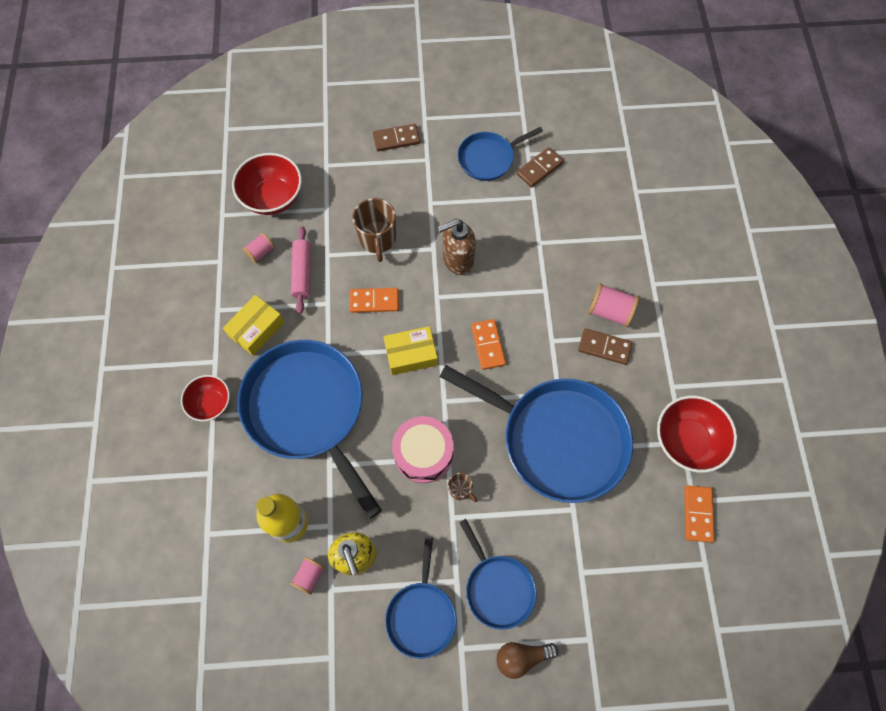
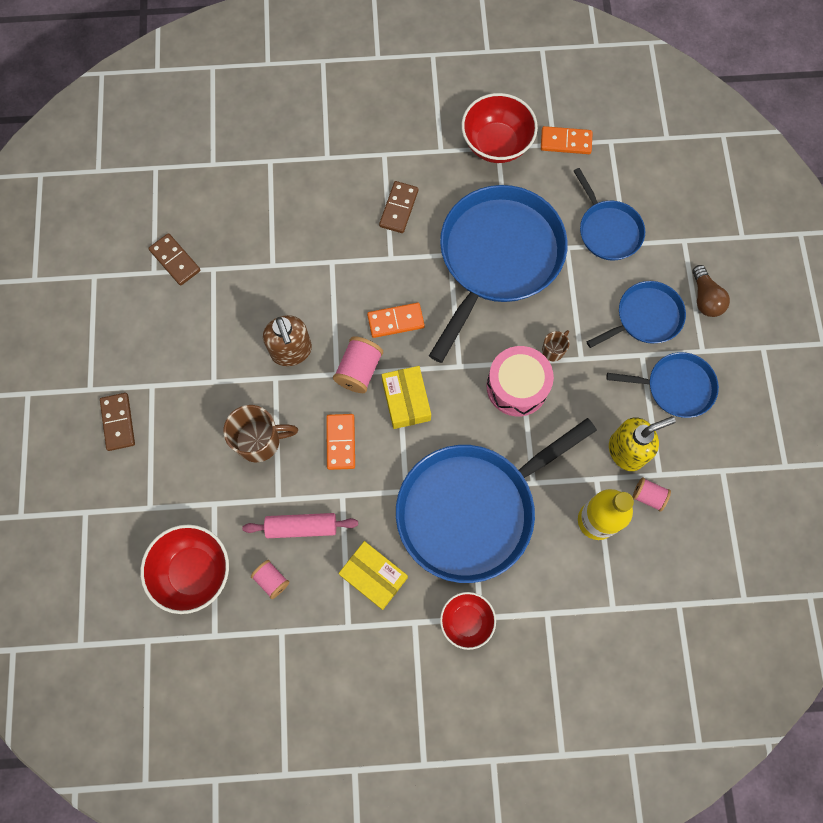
camera: 90 degrees left, 5 degrees up
(488, 158) = (156, 315): blue pan -> blue pan (608, 230)
(610, 311) = (358, 200): pink spool -> pink spool (359, 370)

